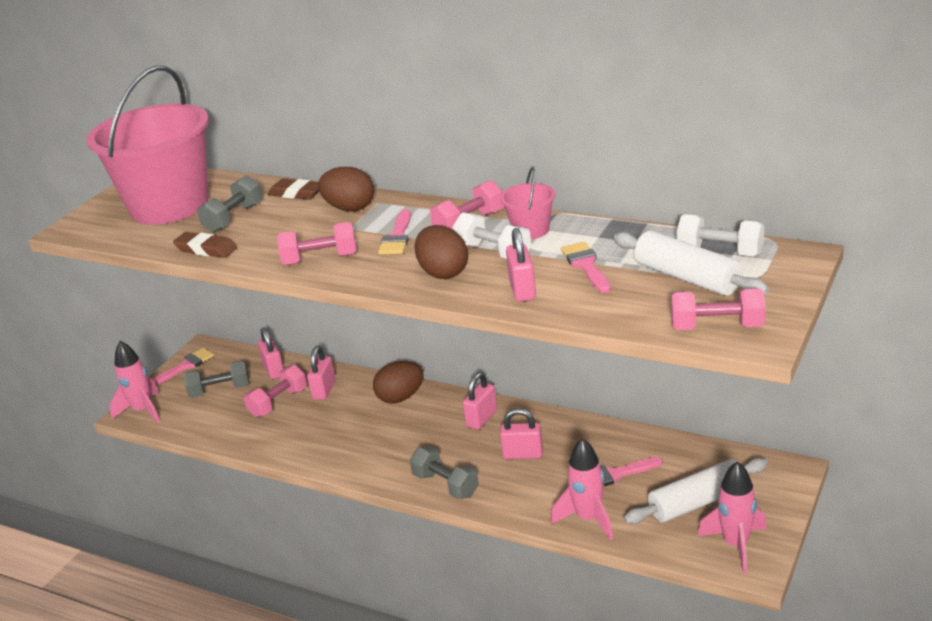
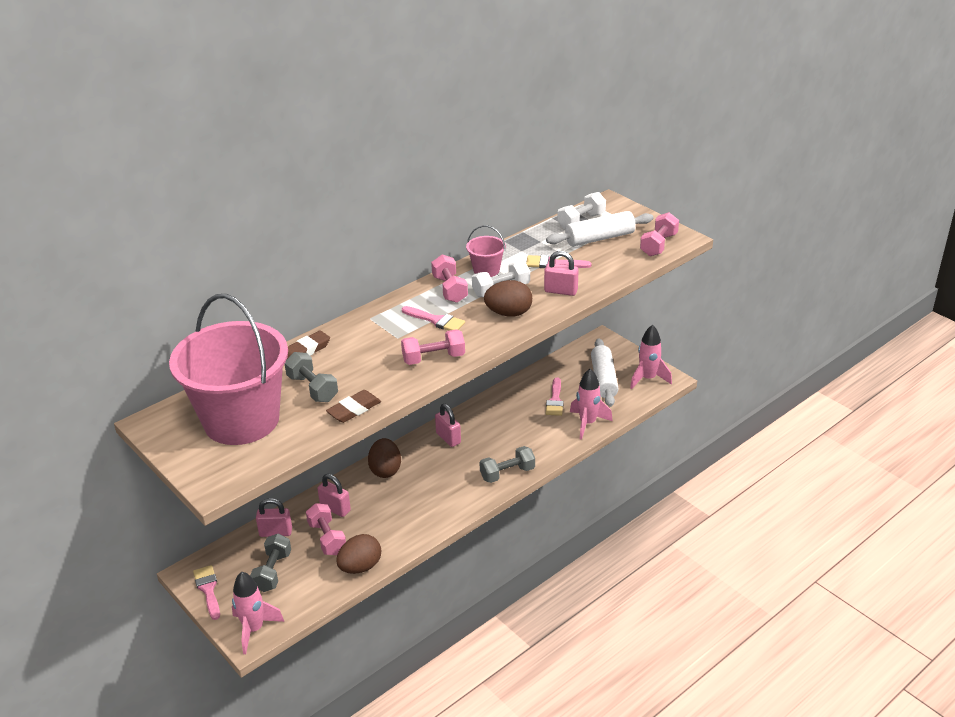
camera: 70 degrees left, 5 degrees up
(320, 259) = (433, 358): pink dumbbell -> pink dumbbell turned 60 degrees clockwise
(350, 208) = (365, 331): brown egg -> brown egg (360, 567)
(522, 454) = (504, 431): pink padlock -> none

